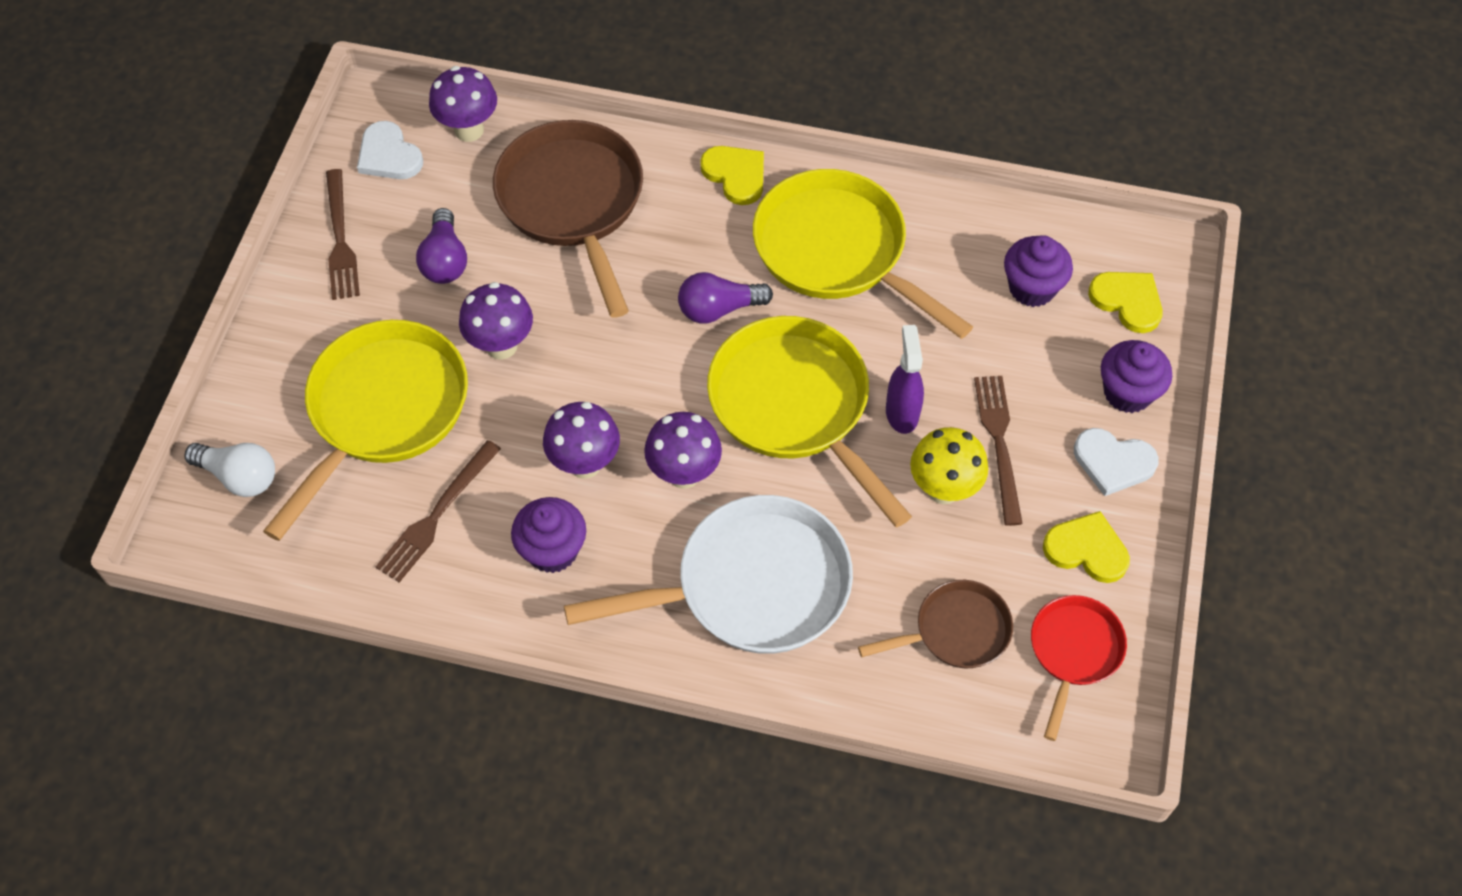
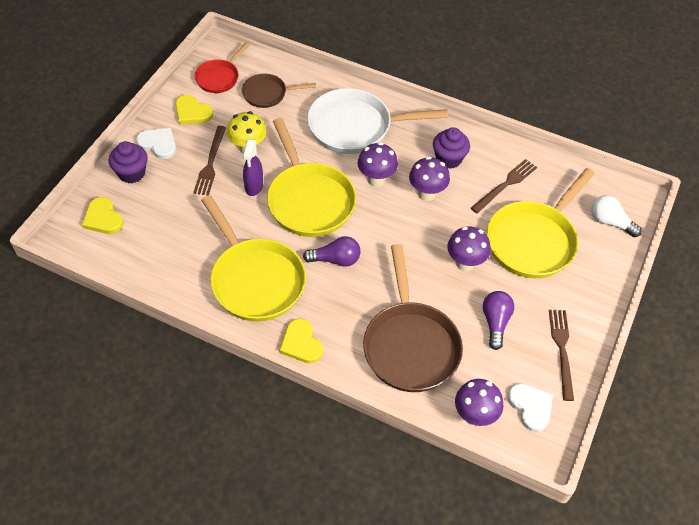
camera: 170 degrees left, 5 degrees down
(1032, 288) = (152, 236): purple cupcake -> none

